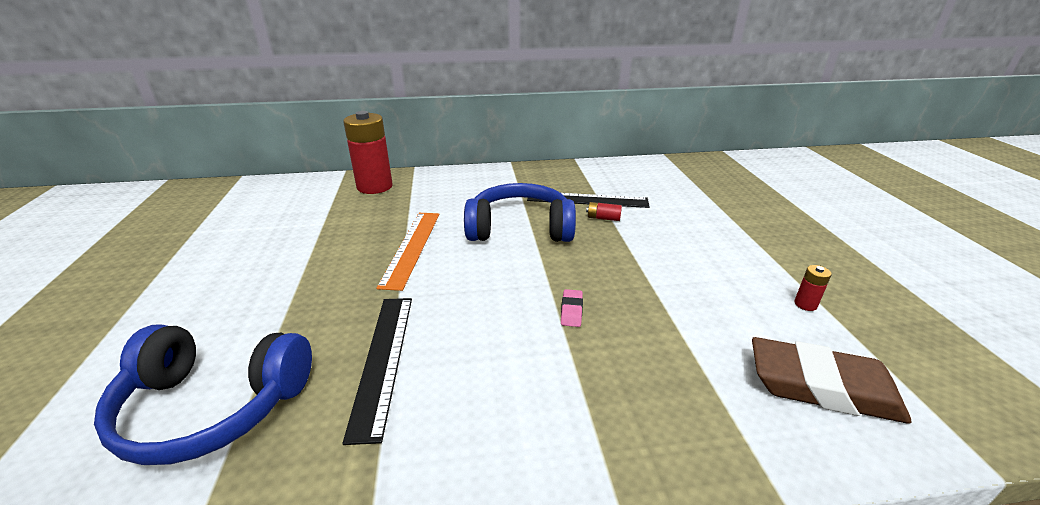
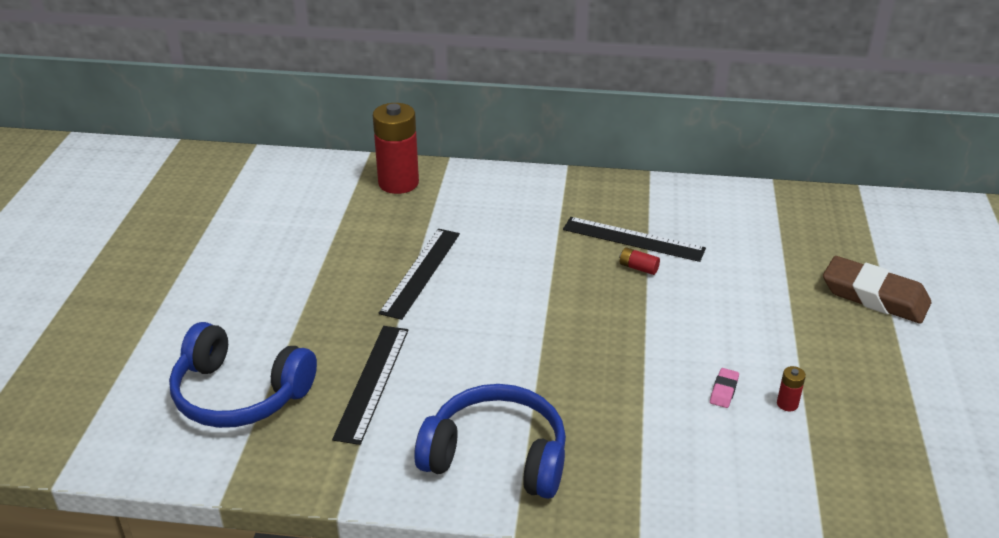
camera: 15 degrees right, 5 degrees up
(411, 247) = (421, 272): orange ruler -> black ruler
(520, 228) = (540, 266): blue headphones -> blue headphones (497, 456)
(571, 311) = (551, 368): pink eraser -> pink eraser (724, 390)
(821, 387) = (737, 476): brown eraser -> brown eraser (874, 296)

